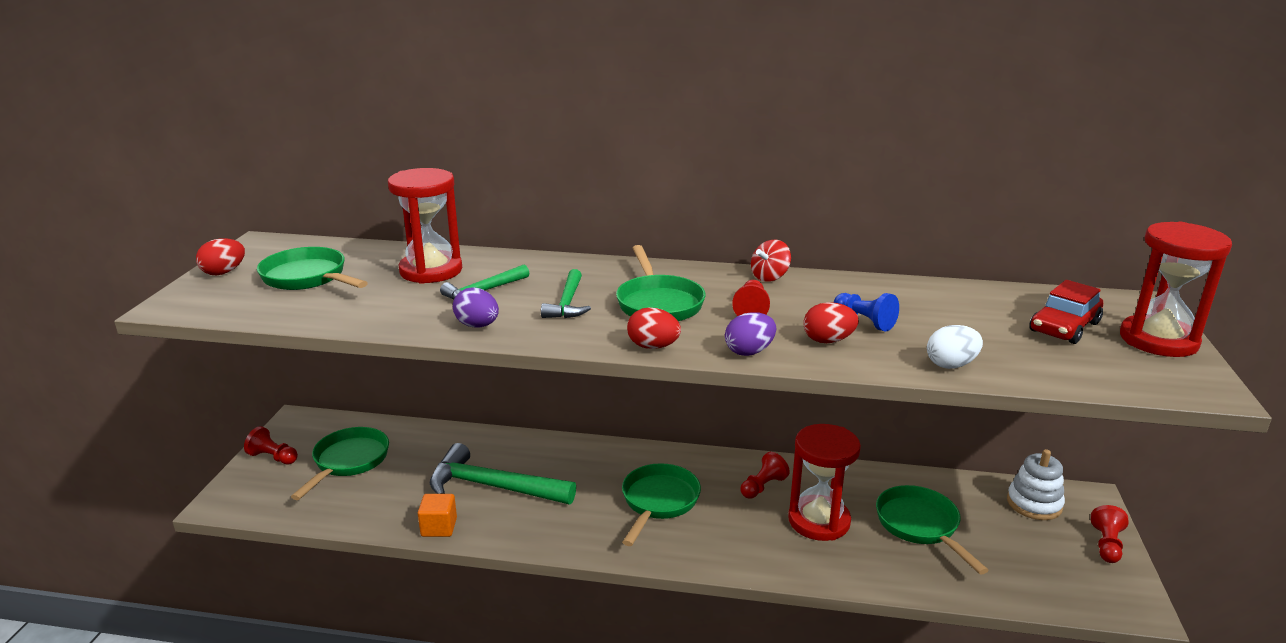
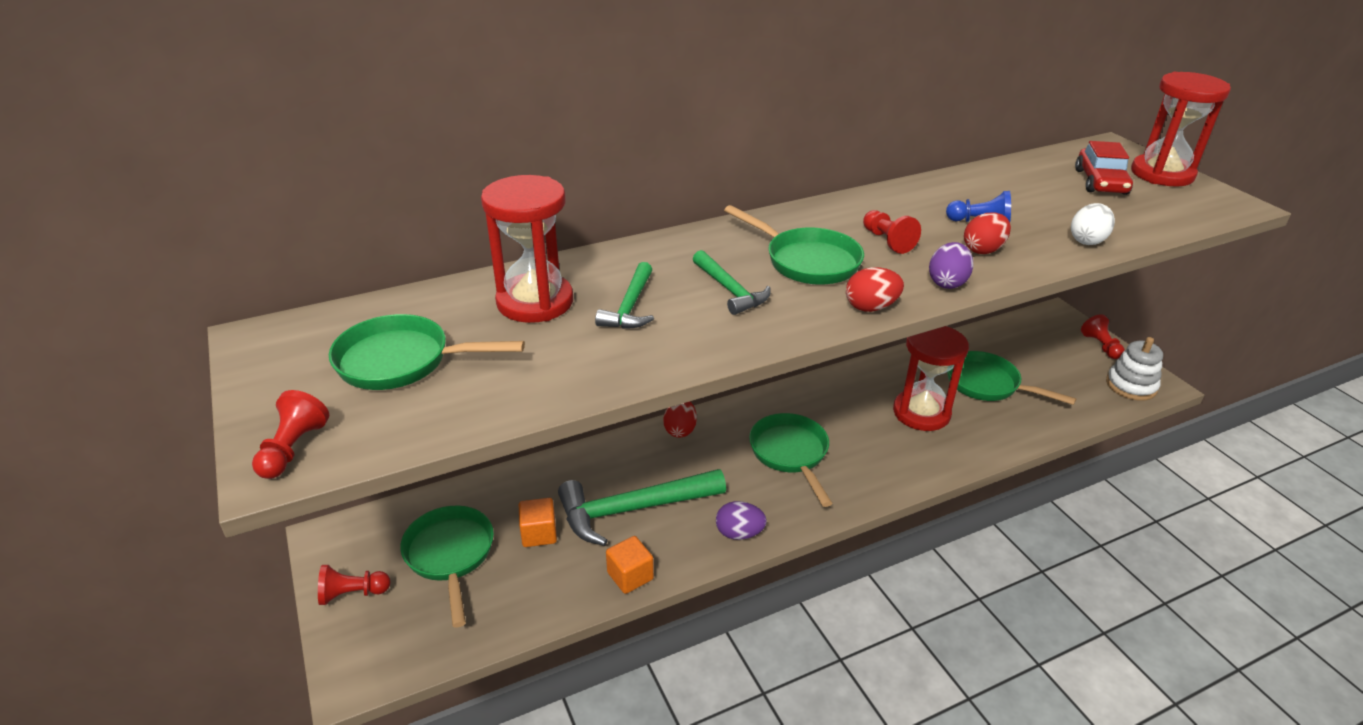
camera: 35 degrees left, 10 degrees up
(224, 272) = (273, 395): red egg -> red egg (680, 430)
(415, 473) = (539, 533): none -> orange cube
(477, 326) = (686, 347): purple egg -> purple egg (739, 533)
(763, 486) = (852, 402): red pawn -> red pawn (293, 449)
(769, 277) = (852, 203): red spinning top -> none
(1034, 504) = (1032, 333): white stacking toy -> white stacking toy (1131, 386)

